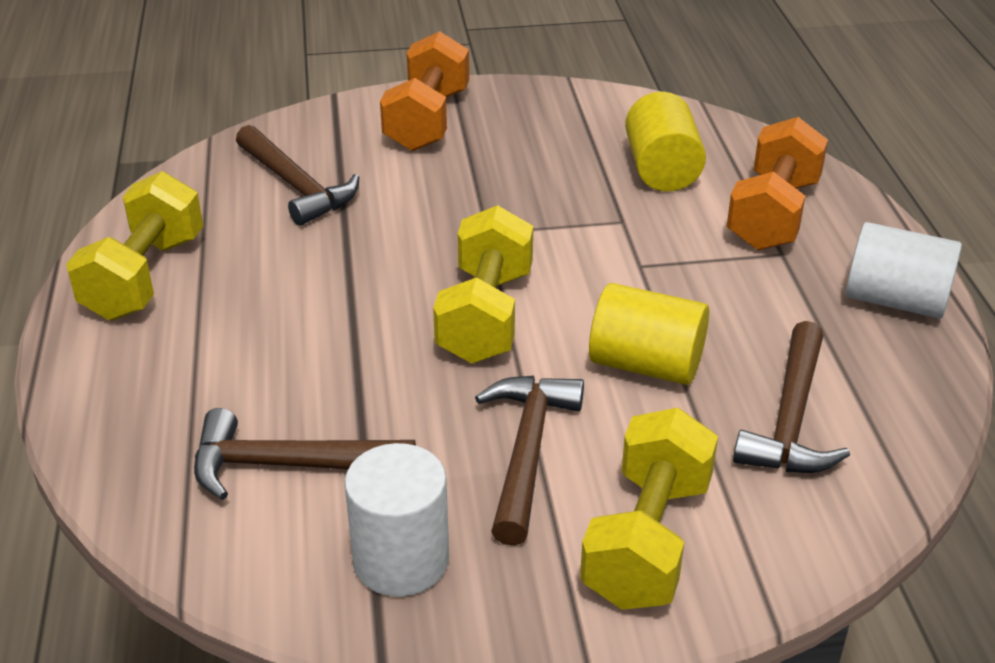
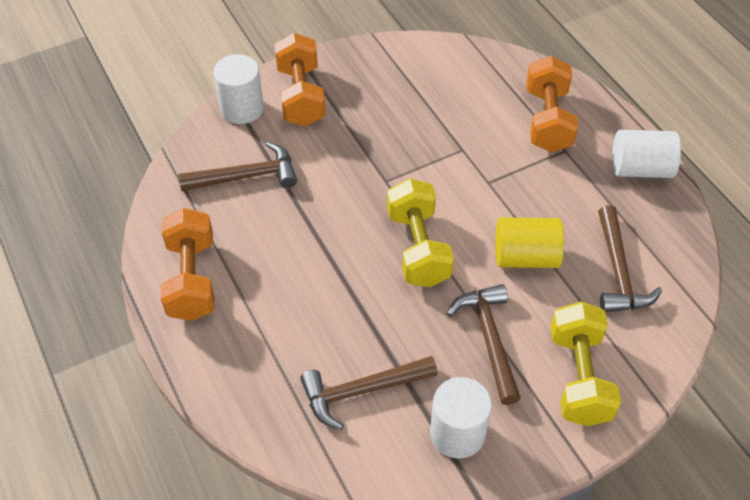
camera: 20 degrees left, 15 degrees up
(144, 277) = (191, 279): yellow dumbbell -> orange dumbbell
(297, 186) = (247, 176): brown hammer -> brown hammer turned 45 degrees counterclockwise
(340, 118) = (242, 108): none -> white cylinder
(662, 169) = (467, 100): yellow cylinder -> none

